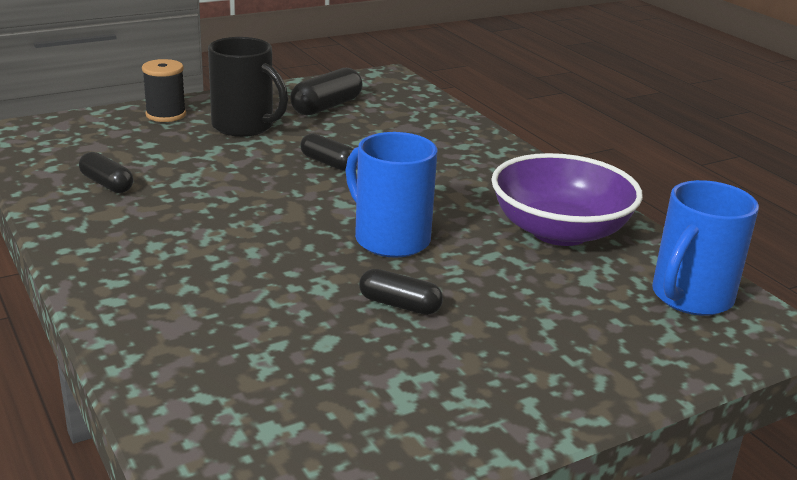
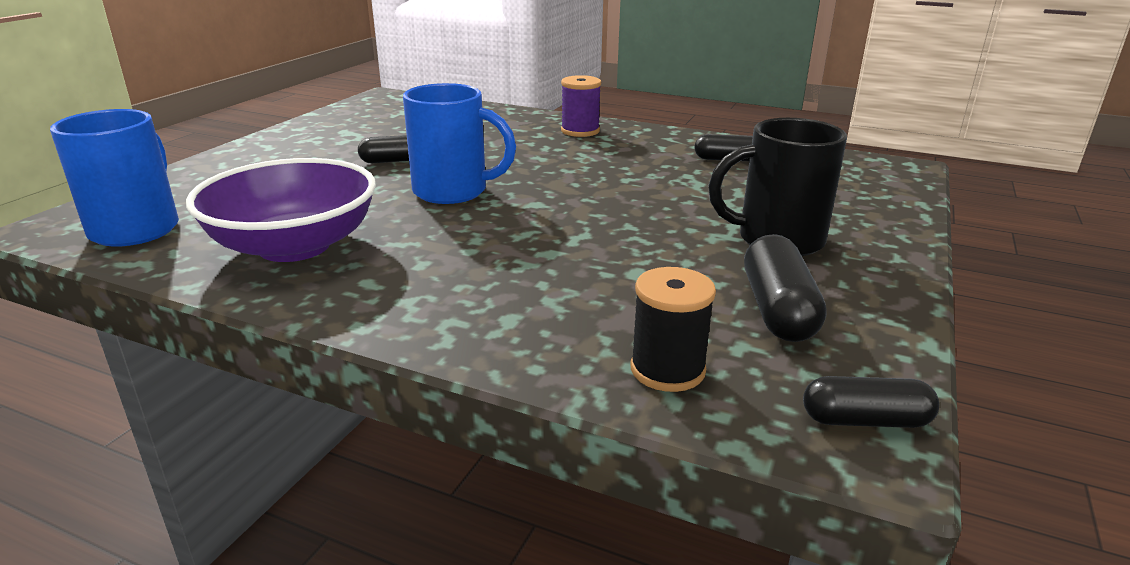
camera: 145 degrees right, 0 degrees up
(136, 275) = (580, 131): none -> purple spool
(166, 115) = (870, 223): black spool -> black spool (667, 370)
(328, 163) = (616, 233): black capsule -> black capsule (865, 420)

